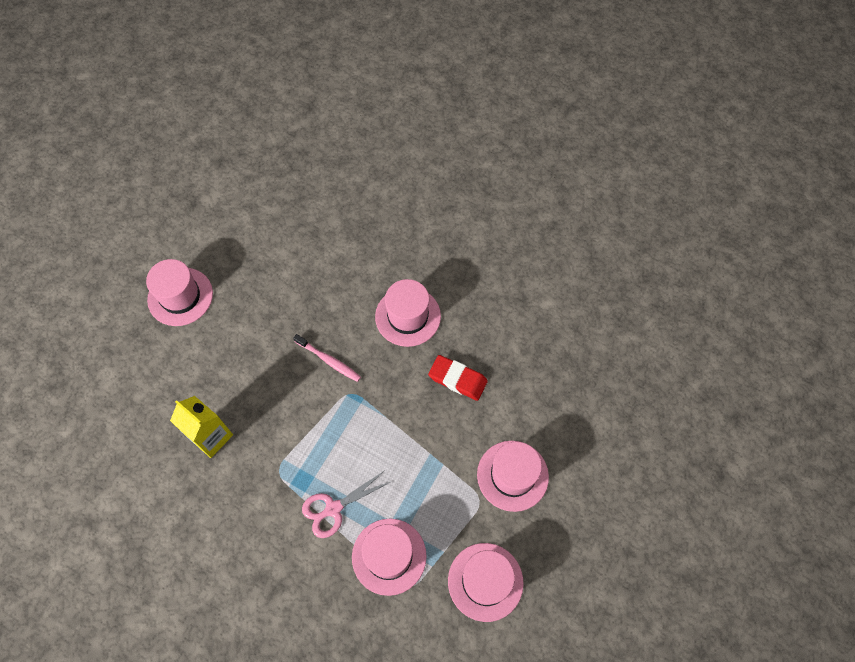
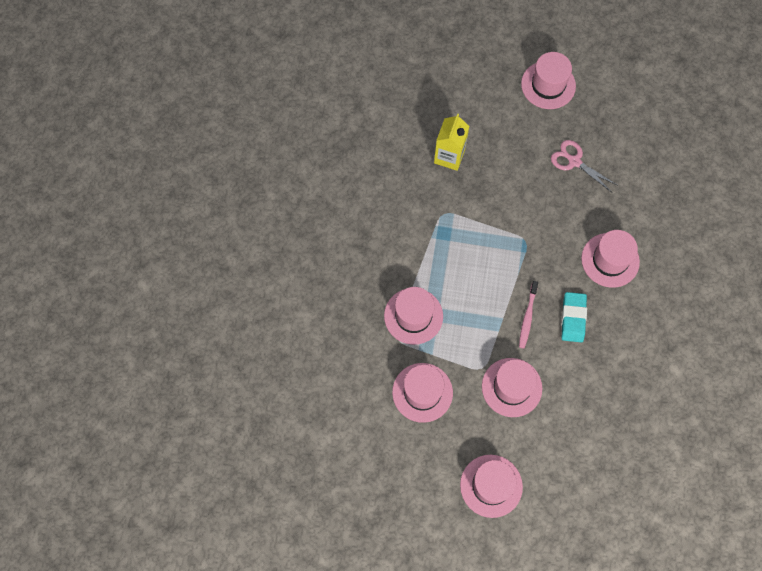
camera: 70 degrees right, 5 degrees up
(329, 360) = (545, 214): pink toothbrush -> pink toothbrush (527, 317)
(333, 508) = (432, 263): pink scissors -> pink scissors (574, 161)
(457, 379) = (573, 318): red eraser -> turquoise eraser
(617, 543) = (491, 486): none -> pink hat

